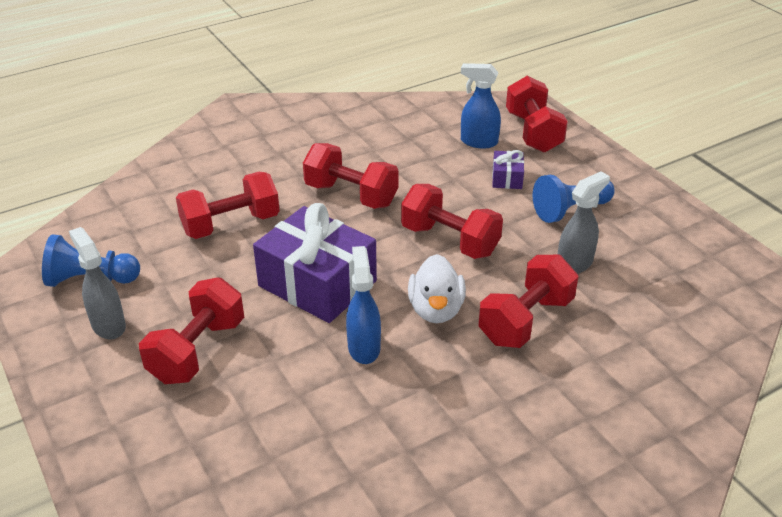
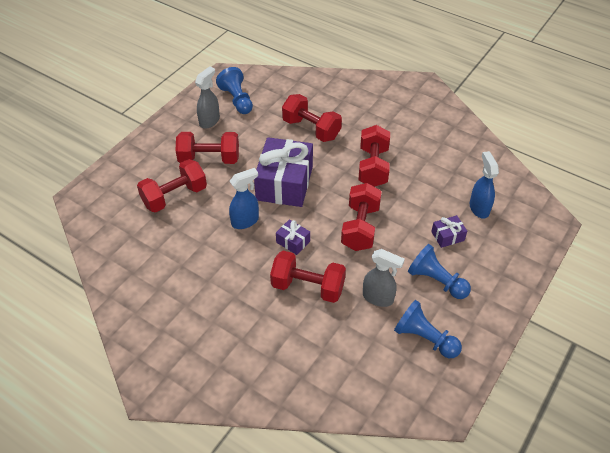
camera: 65 degrees right, 10 degrees up
(436, 309) = (293, 242): white duck -> purple gift
(533, 132) = (516, 234): red dumbbell -> red dumbbell (174, 196)
(652, 248) = (424, 338): none -> blue pawn

